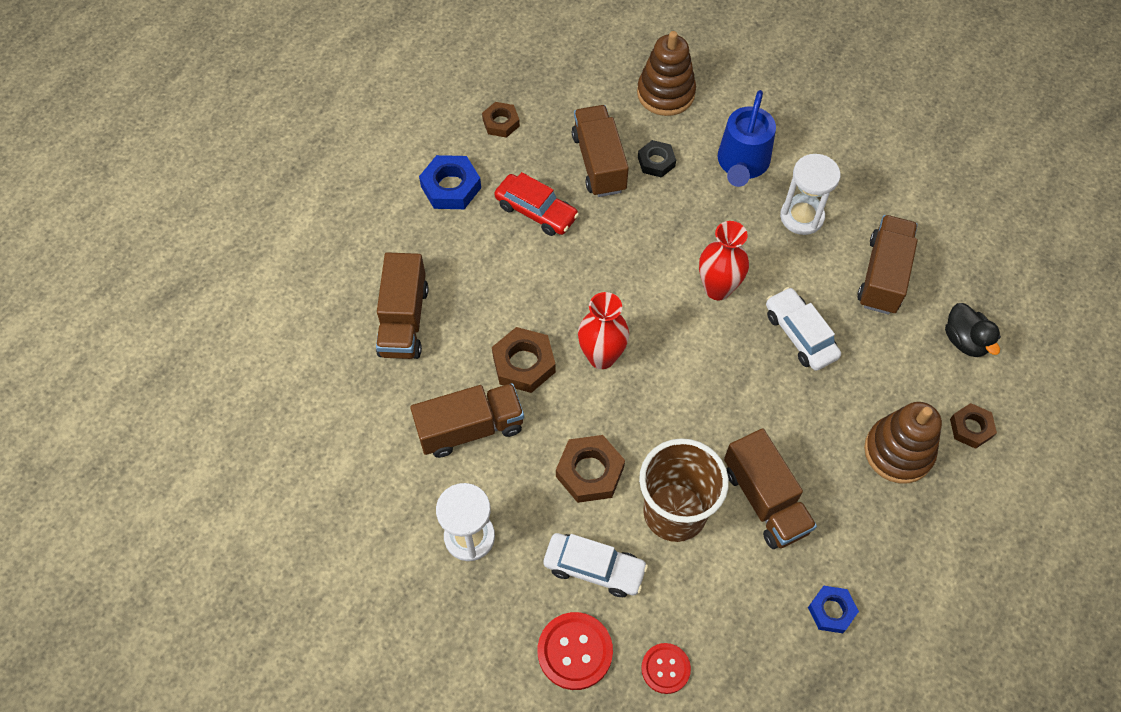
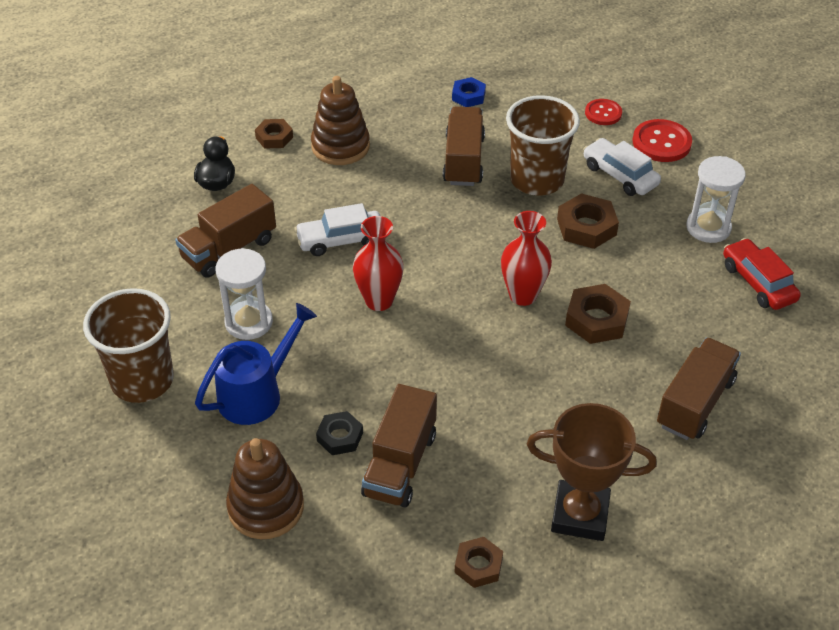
camera: 150 degrees left, 15 degrees down
(451, 187) = (580, 515): blue nut -> brown trophy
(470, 428) = (672, 293): brown truck -> none
(536, 211) = (501, 445): red car -> red car (758, 282)
(800, 335) = (340, 240): white car -> white car turned 75 degrees clockwise
(831, 134) = (142, 380): none -> brown cup

